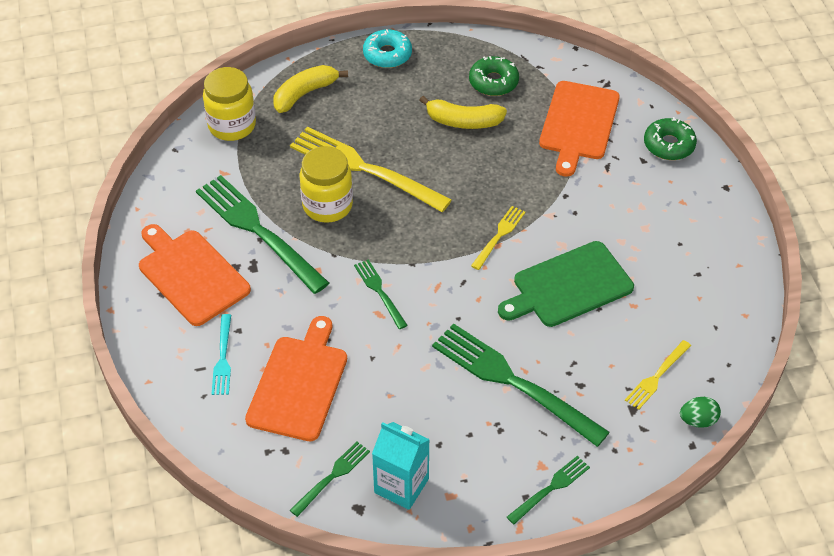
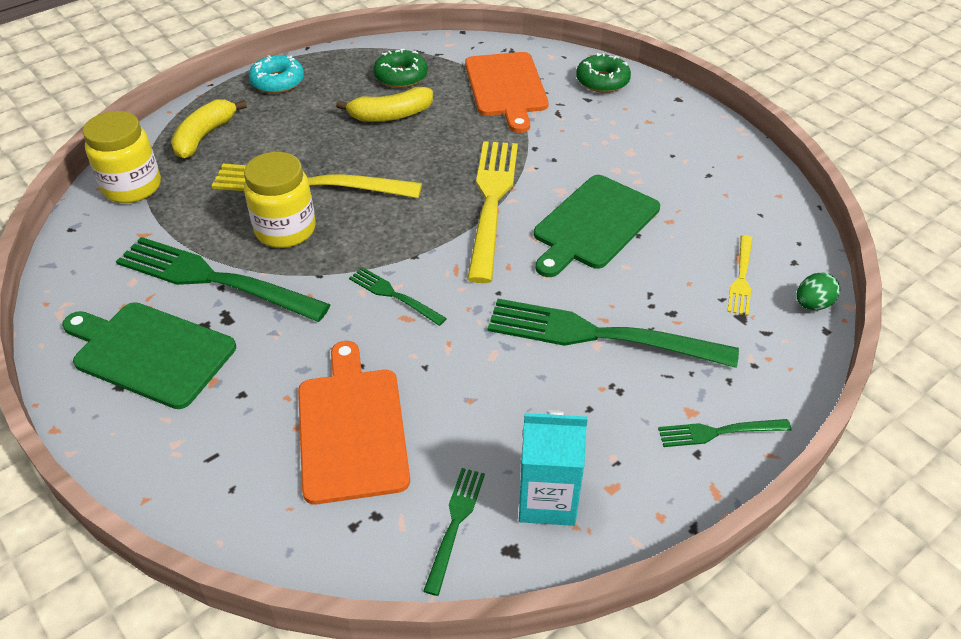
camera: 25 degrees left, 5 degrees down
(191, 275) = (149, 353): orange cutting board -> green cutting board
(223, 358) = (237, 434): turquoise fork -> none
(499, 235) = (491, 201): yellow fork -> yellow fork, size x2.05
(551, 488) = (718, 432): green fork -> green fork turned 120 degrees counterclockwise

